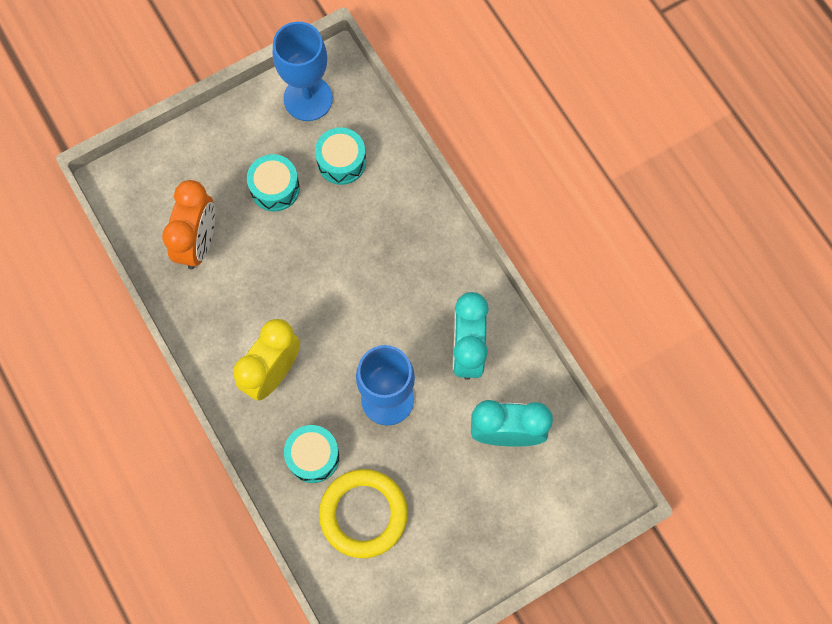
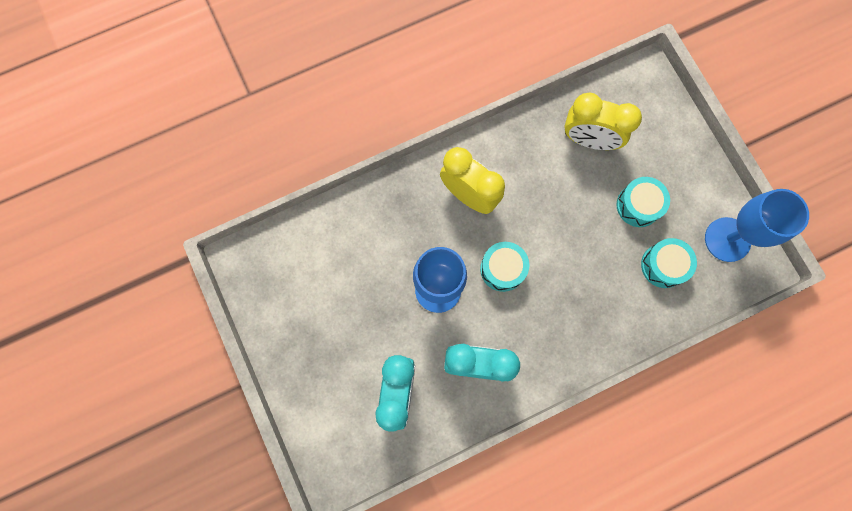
camera: 95 degrees right, 5 degrees up
(198, 242) = (589, 139): orange clock -> yellow clock
(313, 456) = (394, 224): turquoise drum -> turquoise drum (502, 269)
(363, 514) = (341, 262): yellow ring -> none

